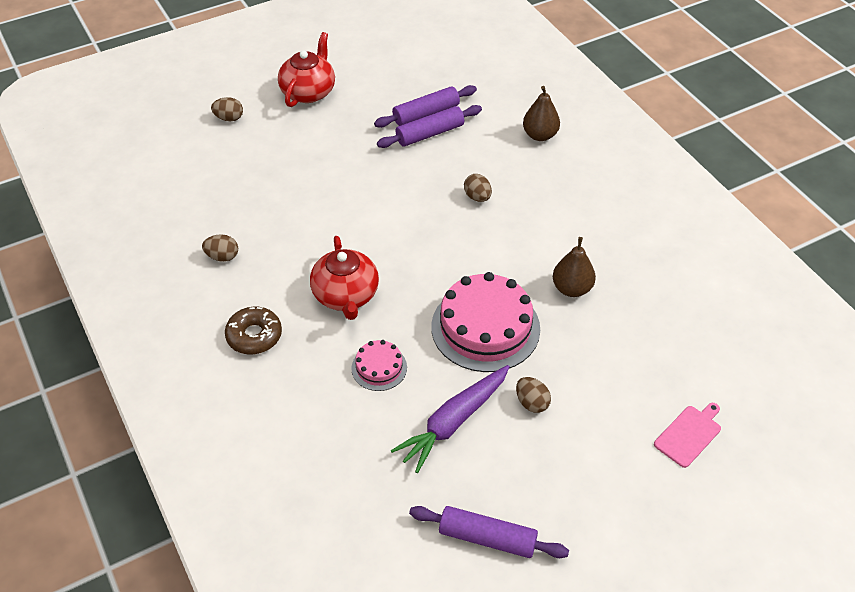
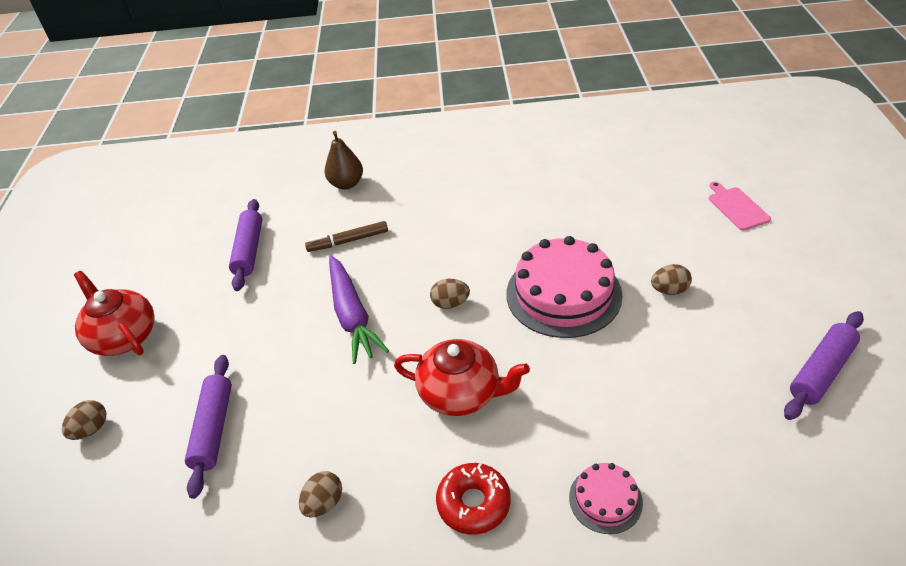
camera: 60 degrees left, 5 degrees down
(254, 336) = (473, 503): brown donut -> red donut
(379, 368) = (577, 394): pink cake -> pink cake (605, 499)
(430, 134) = (280, 256): purple rolling pin -> purple rolling pin (213, 429)
(453, 422) = (673, 354): purple carrot -> purple carrot (352, 315)
(470, 166) = (348, 241): none -> brown marker
(477, 197) = (393, 248): brown egg -> brown egg (450, 303)
(572, 289) = (546, 223): brown pear -> none

